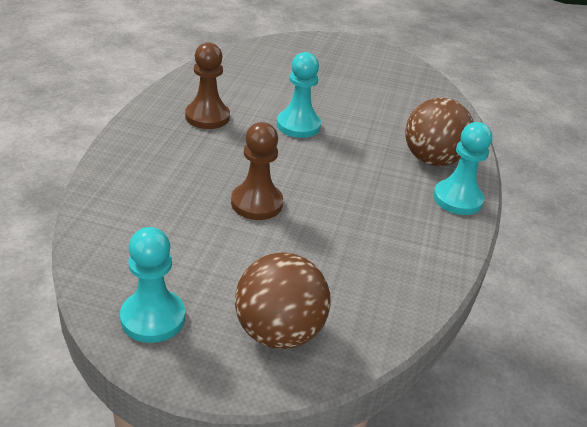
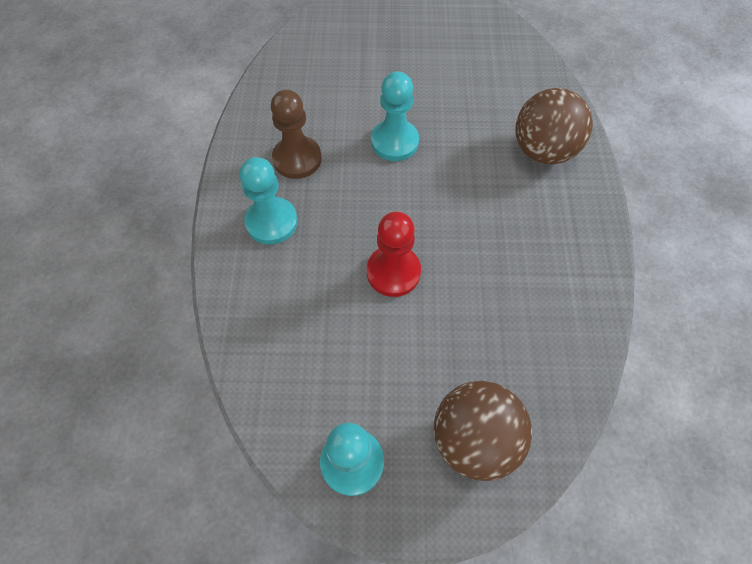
camera: 10 degrees left, 25 degrees up
(256, 203) = (393, 272): brown pawn -> red pawn
(457, 199) = (583, 200): turquoise pawn -> turquoise pawn (271, 222)

